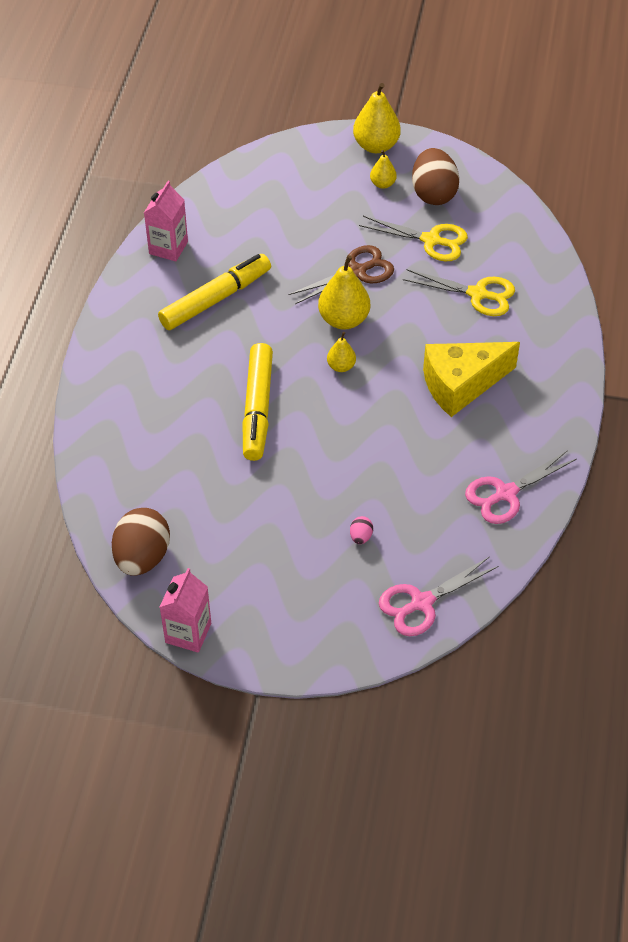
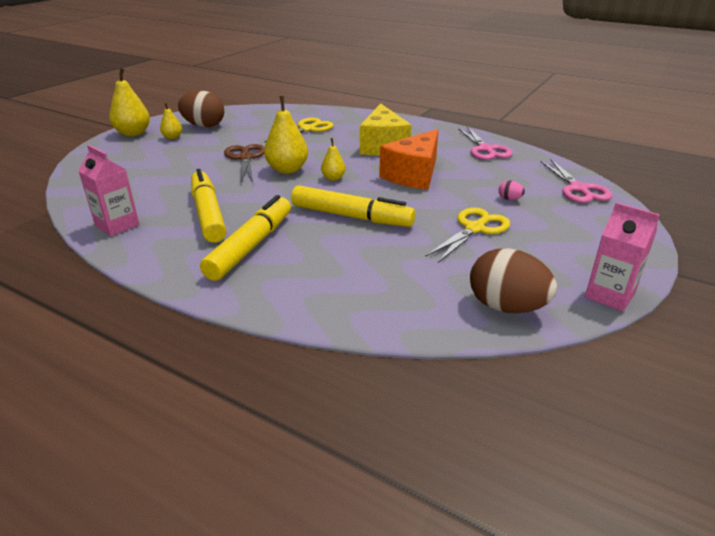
camera: 70 degrees left, 20 degrees down
(171, 354) = (251, 246): none -> yellow marker
(385, 436) = (413, 175): none -> orange cheese
(431, 240) = (245, 133): yellow scissors -> yellow scissors (475, 229)

